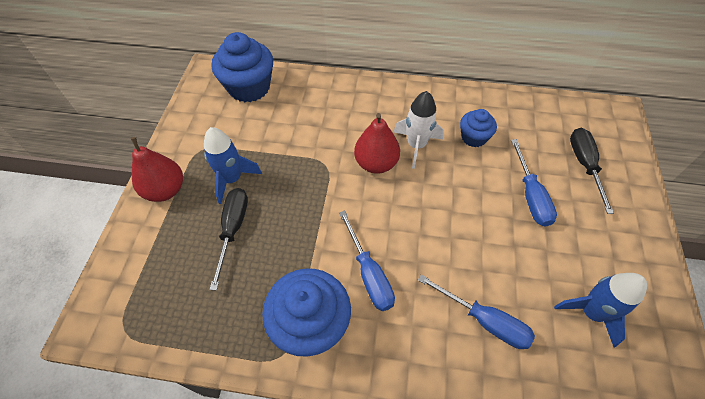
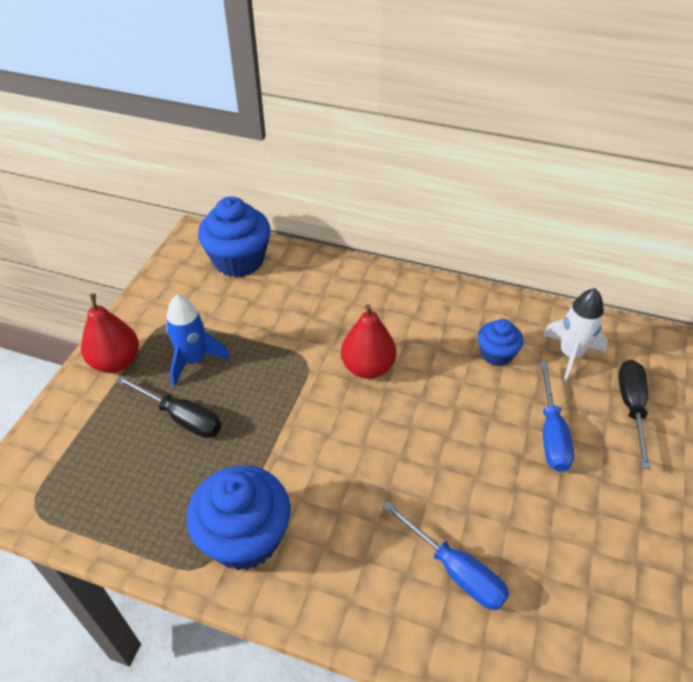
camera: 10 degrees right, 10 degrees down
(233, 230) = (181, 417): black screwdriver -> black screwdriver turned 105 degrees clockwise
(369, 274) = (327, 492): blue screwdriver -> none
(416, 145) = (422, 353): white rocket -> white rocket (570, 355)
(591, 313) = (594, 584): blue rocket -> none

